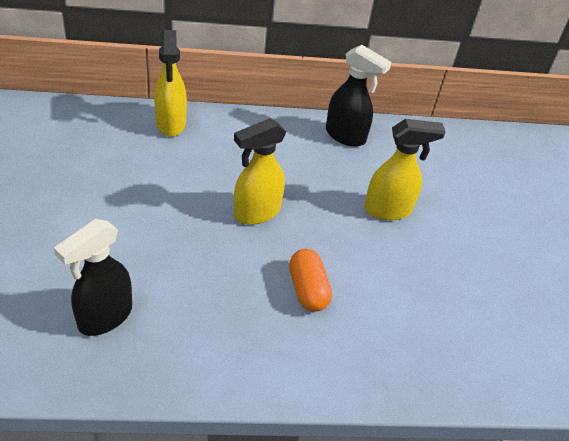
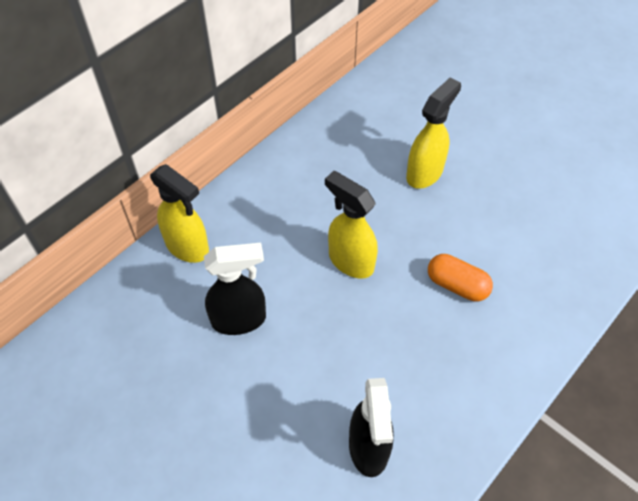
camera: 40 degrees left, 10 degrees up
(256, 212) = (350, 261): yellow spray bottle -> yellow spray bottle turned 120 degrees clockwise
(346, 136) = (323, 137): black spray bottle -> black spray bottle (239, 319)

